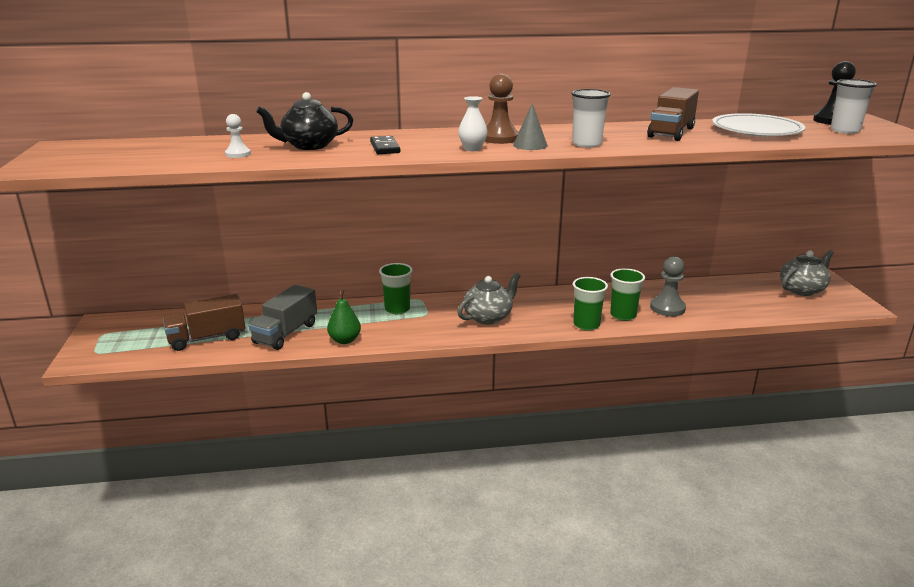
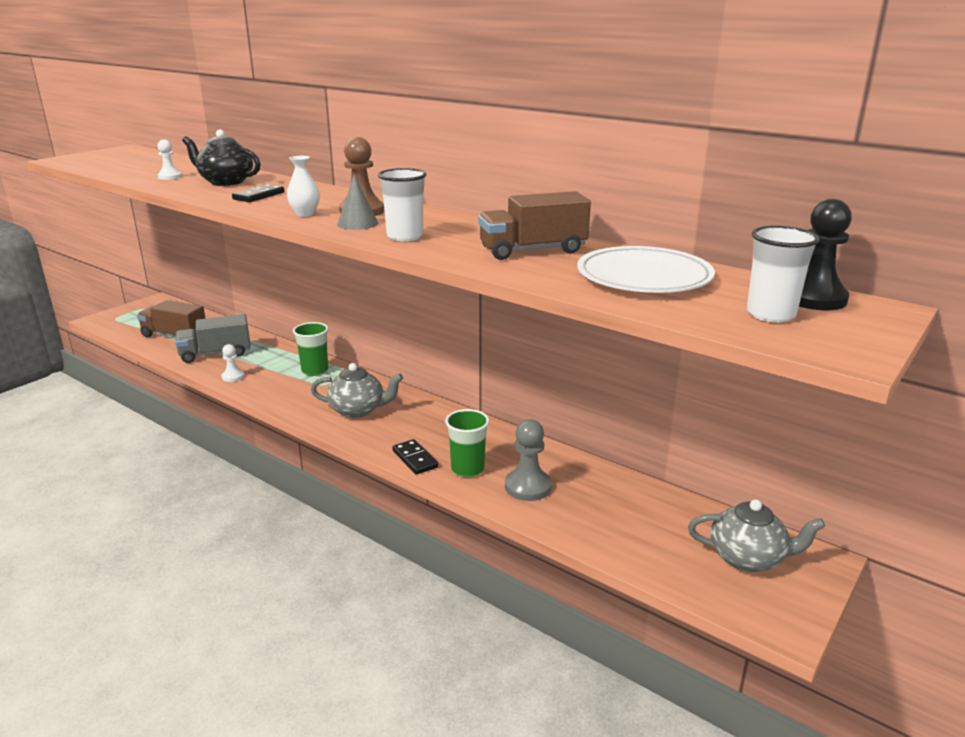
camera: 45 degrees right, 0 degrees up
(345, 340) = (233, 376): green pear -> white pawn
(586, 325) = (414, 459): green cup -> black domino

